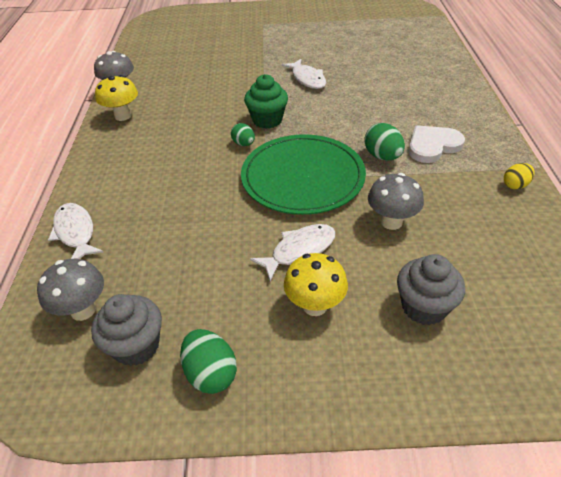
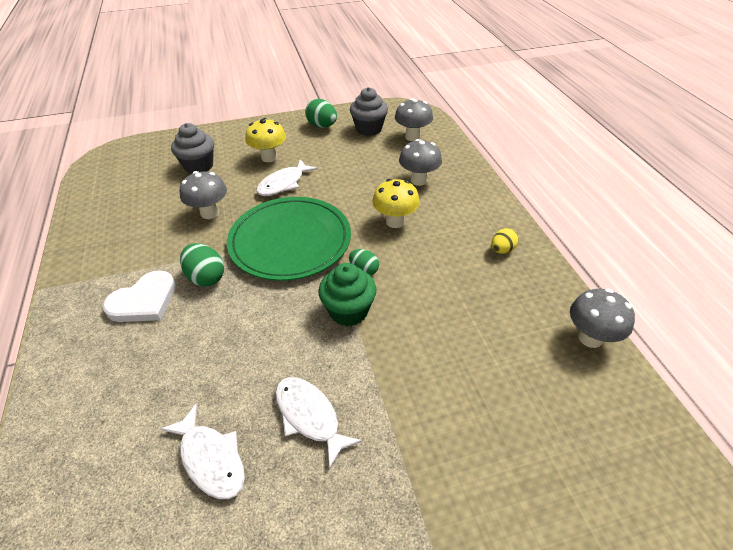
camera: 165 degrees right, 0 degrees up
(75, 232) = (460, 171): white fish -> white fish (211, 459)
(123, 116) = (537, 289): yellow mushroom -> yellow mushroom (395, 222)
(134, 227) = (418, 180): none -> grey mushroom
(515, 185) = (79, 263): yellow egg -> yellow egg (502, 250)

